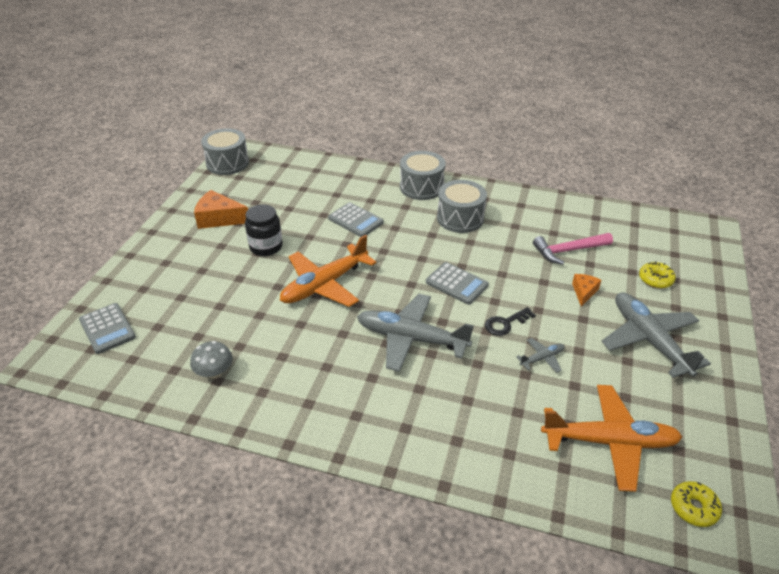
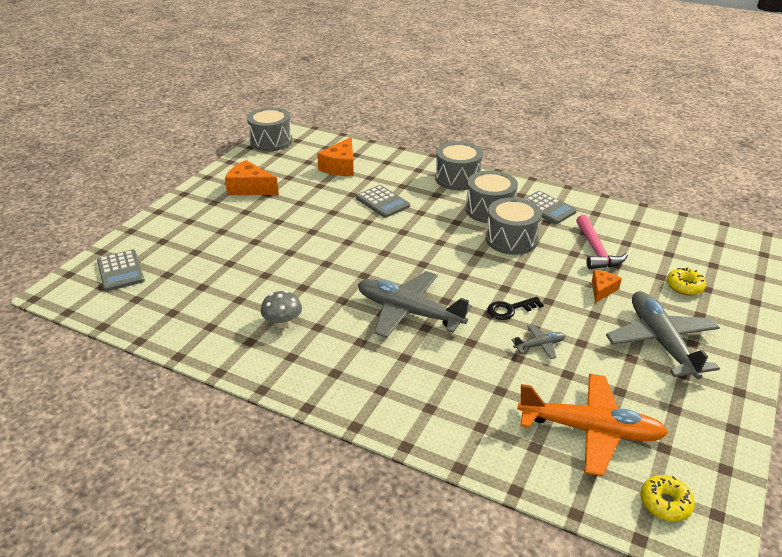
camera: 10 degrees right, 5 degrees down
(214, 372) = (209, 319): grey mushroom -> grey mushroom (283, 323)
(266, 247) = (288, 217): black jar -> none
(305, 185) = (340, 167): none -> orange cheese
(325, 284) = (336, 255): orange plane -> none
(456, 283) = (469, 268): grey calculator -> grey calculator (547, 208)
(488, 248) = (511, 239): none -> grey drum
(568, 251) = (596, 250): pink hammer -> pink hammer turned 90 degrees counterclockwise

